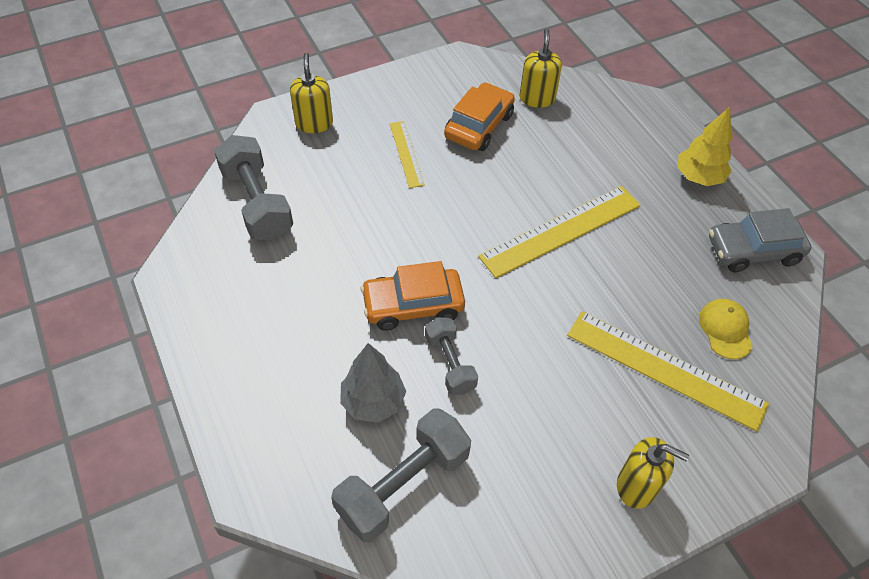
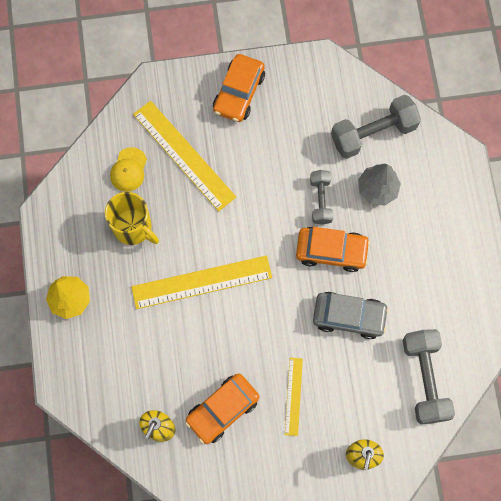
camera: 160 degrees left, 20 degrees up
(637, 486) = (239, 92): yellow soap dispenser -> orange car
(676, 265) = (133, 227): none -> yellow mug
(753, 250) = (71, 222): grey car -> grey car (349, 316)

